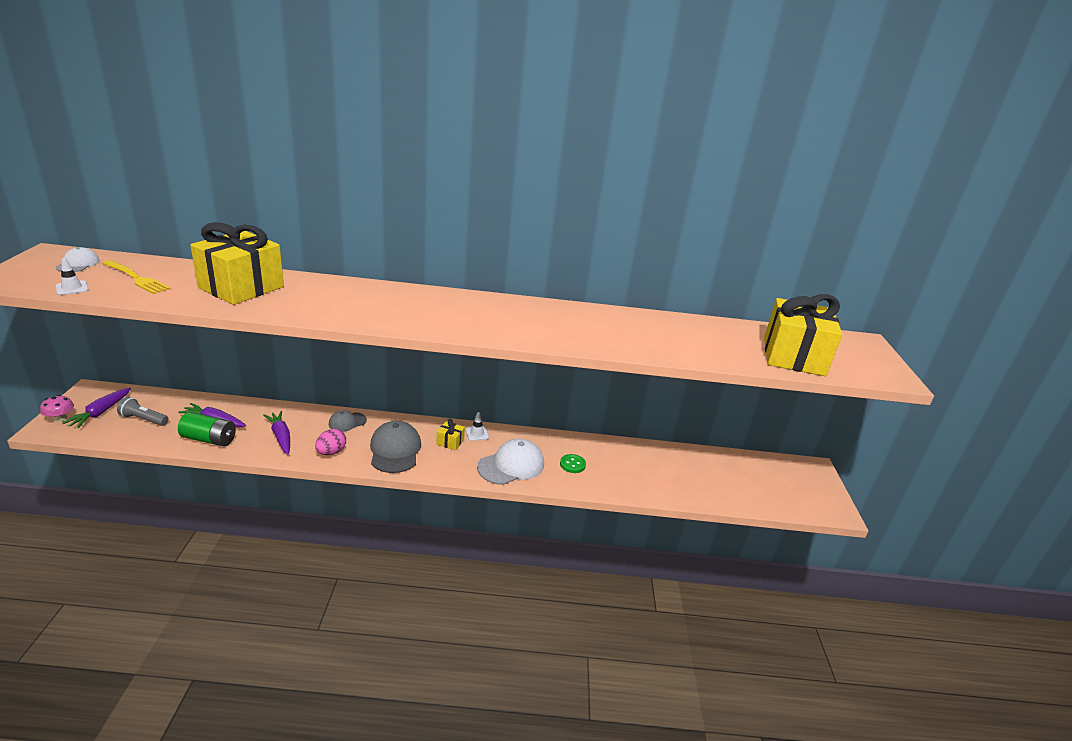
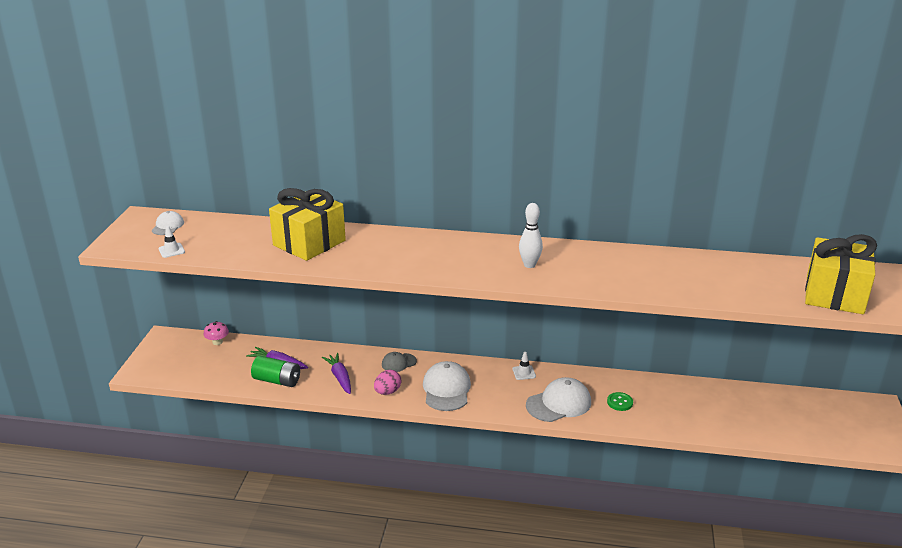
camera: 10 degrees right, 0 degrees up
(60, 419) = (146, 363): pink mushroom -> pink mushroom (217, 342)
(101, 412) = (178, 357): purple carrot -> none
(136, 278) = (219, 238): yellow fork -> none
(143, 419) = (216, 363): grey flashlight -> none
(395, 450) = (446, 389): grey cap -> white cap
(450, 442) = (498, 381): yellow gift -> none
(484, 318) = (529, 265): none -> white bowling pin

